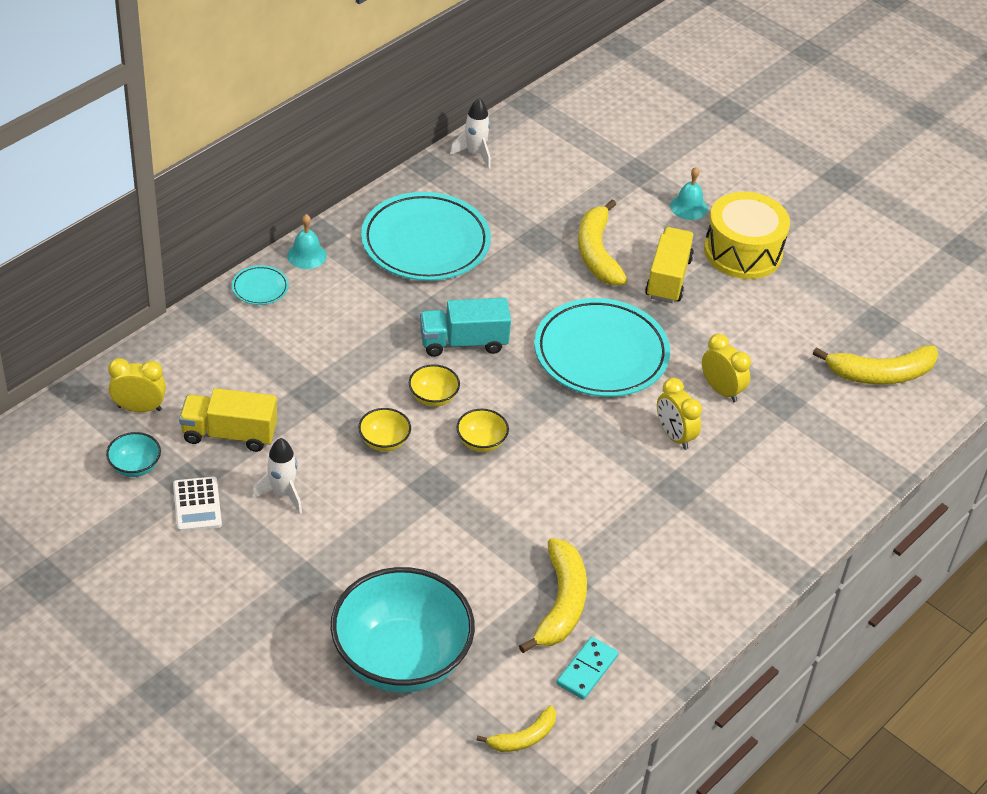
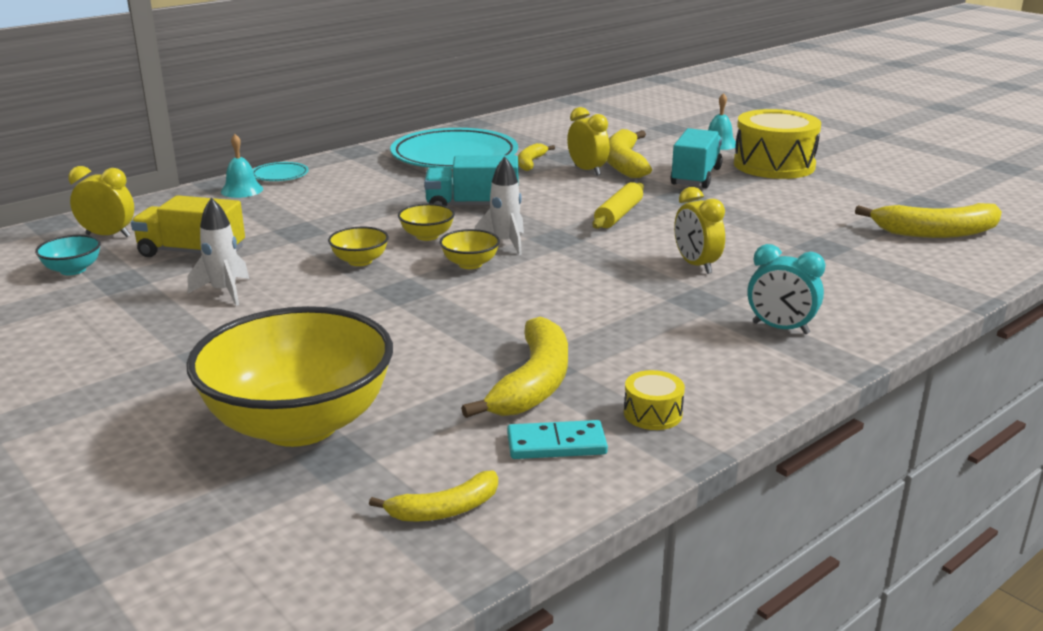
camera: 10 degrees right, 20 degrees down
(197, 505) = (122, 296): white calculator -> none
(306, 255) = (335, 160): turquoise bell -> turquoise bell (242, 190)
(401, 659) = (299, 424): turquoise bowl -> yellow bowl
(475, 154) = (517, 119): white rocket -> white rocket (505, 243)
(504, 254) = (530, 163): none -> yellow banana
(587, 670) = (556, 444): turquoise domino -> turquoise domino turned 45 degrees clockwise
(601, 353) = (618, 215): turquoise plate -> yellow rolling pin
(651, 634) = (652, 414): none -> yellow drum
(668, 278) = (695, 177): yellow truck -> turquoise truck
(721, 390) = (752, 238): yellow clock -> yellow clock (587, 170)
(743, 525) = (780, 328): none -> turquoise clock

